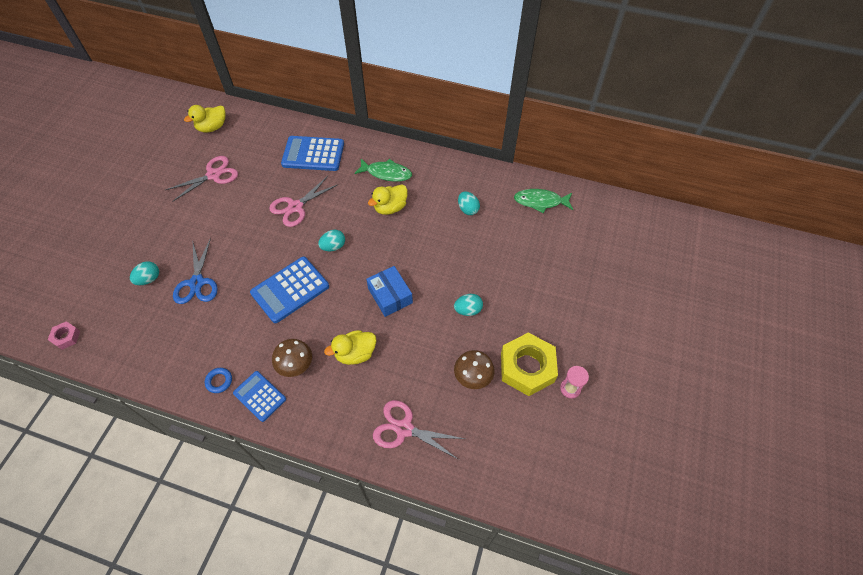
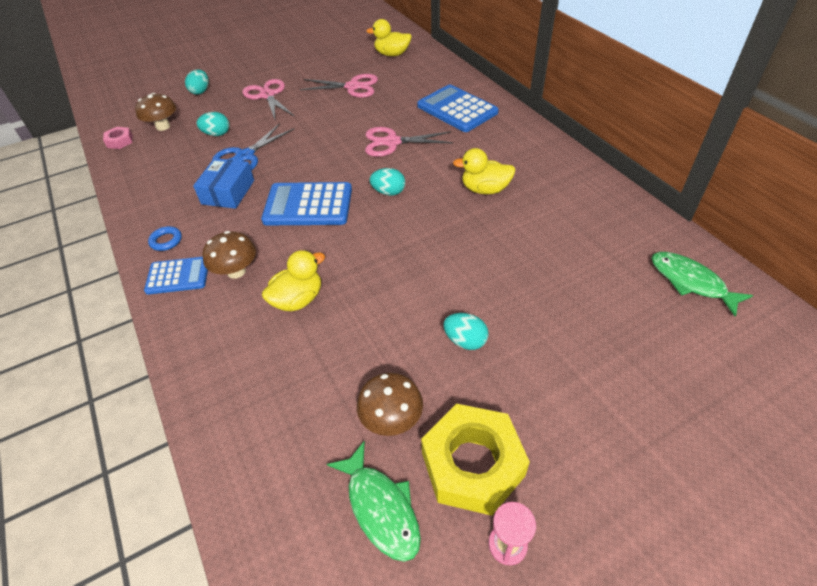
camera: 45 degrees right, 10 degrees down
(89, 301) = (163, 126): none -> brown mushroom
(259, 396) = (178, 276): blue calculator -> blue calculator turned 90 degrees clockwise
(355, 354) = (298, 300): yellow duck -> yellow duck turned 120 degrees clockwise
(386, 173) = (514, 158): green fish -> green fish (380, 508)
(390, 296) = (394, 269): blue box -> blue box (228, 192)
(404, 429) = (256, 413): pink scissors -> pink scissors (267, 95)
(468, 209) = (576, 237): turquoise egg -> turquoise egg (200, 91)

